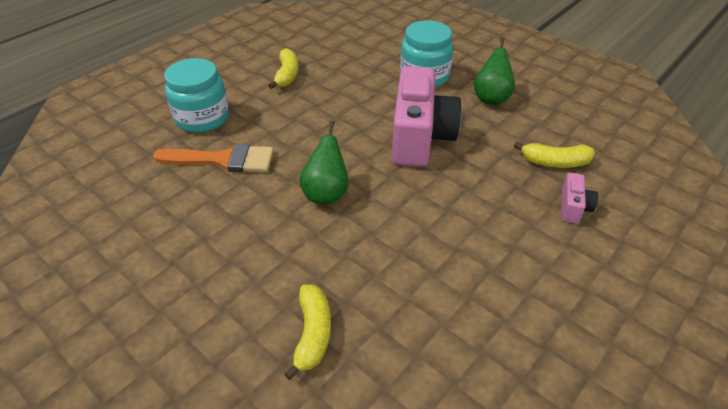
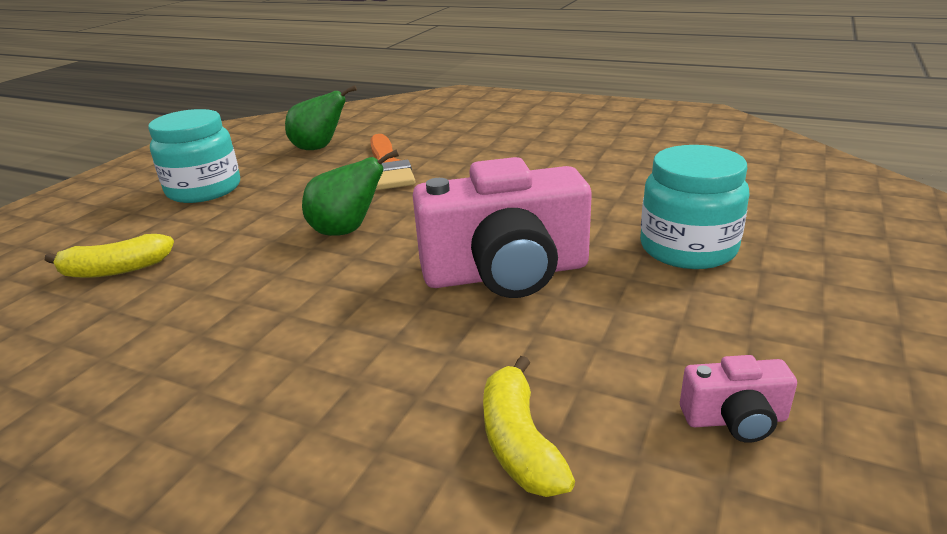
camera: 75 degrees right, 15 degrees down
(202, 118) = (455, 141): turquoise jar -> turquoise jar (204, 189)
(287, 75) = (580, 158): yellow banana -> none
(491, 98) = (689, 328): green pear -> green pear (319, 148)
(573, 207) = (374, 484): pink camera -> pink camera (735, 419)

